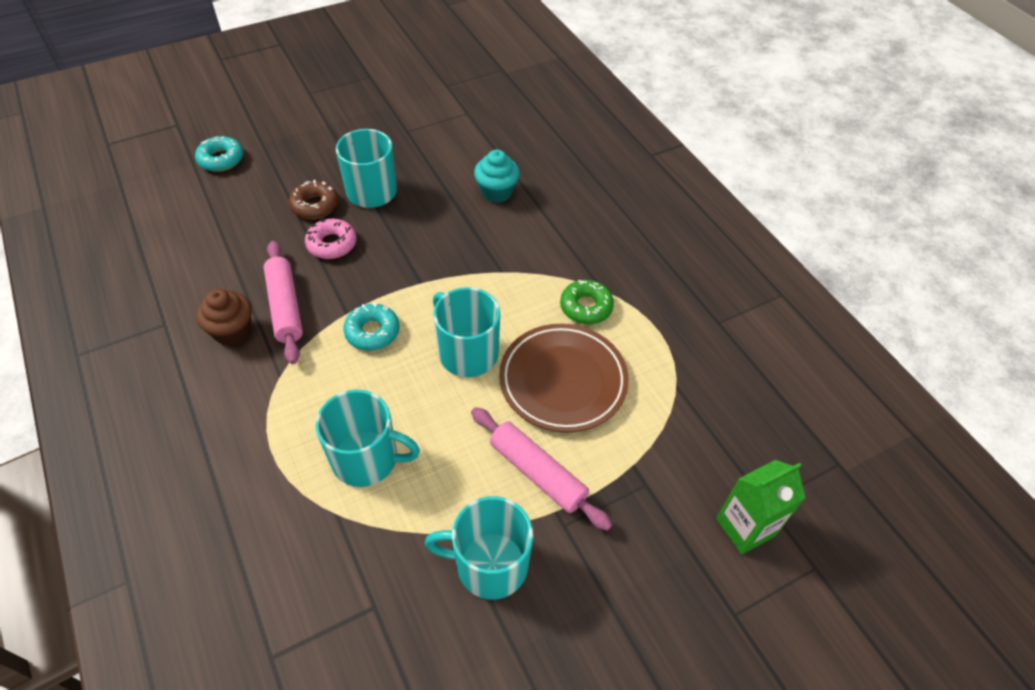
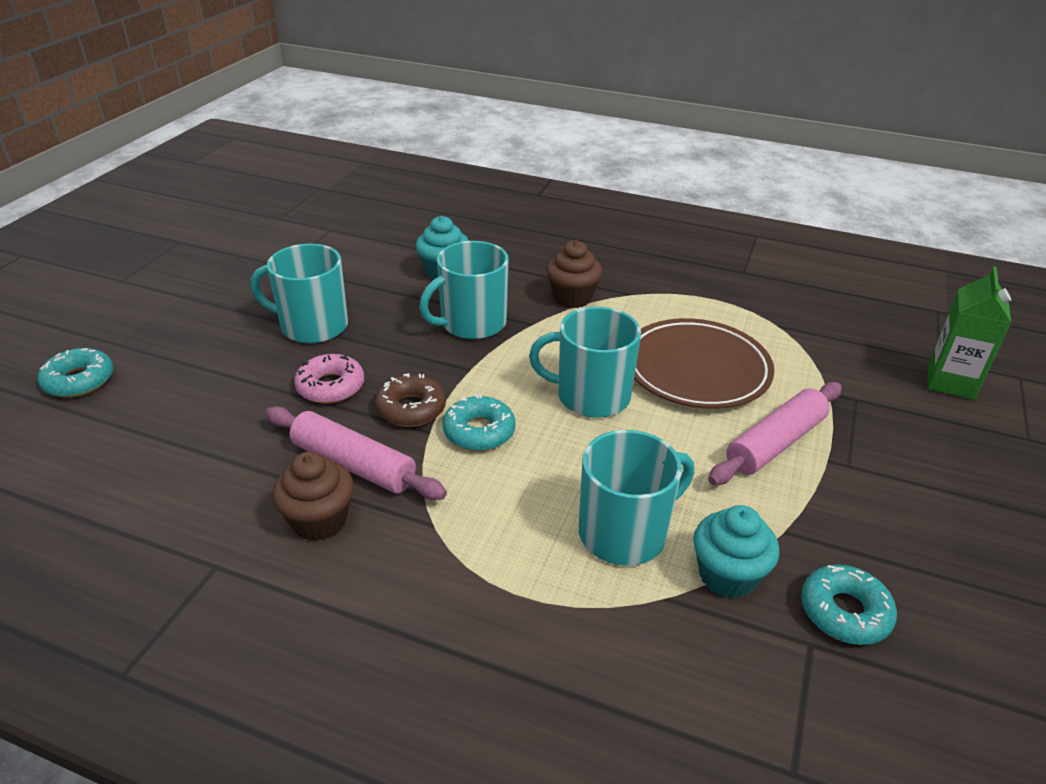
camera: 40 degrees left, 15 degrees down
(315, 205) = (264, 365): brown donut -> brown donut (411, 409)
(386, 530) = (727, 576): none -> turquoise cupcake
(419, 608) = (844, 612): none -> turquoise donut
(489, 564) = (843, 534): turquoise mug -> turquoise mug (471, 323)
(537, 473) = (775, 443): pink rolling pin -> pink rolling pin turned 45 degrees counterclockwise
(555, 266) = (572, 298): none -> brown cupcake
(586, 307) = (638, 312): green donut -> none

